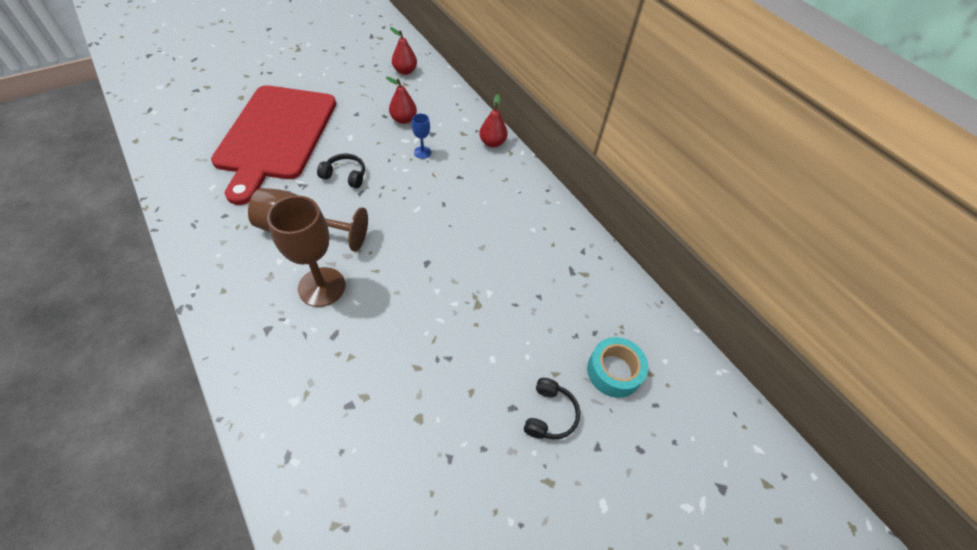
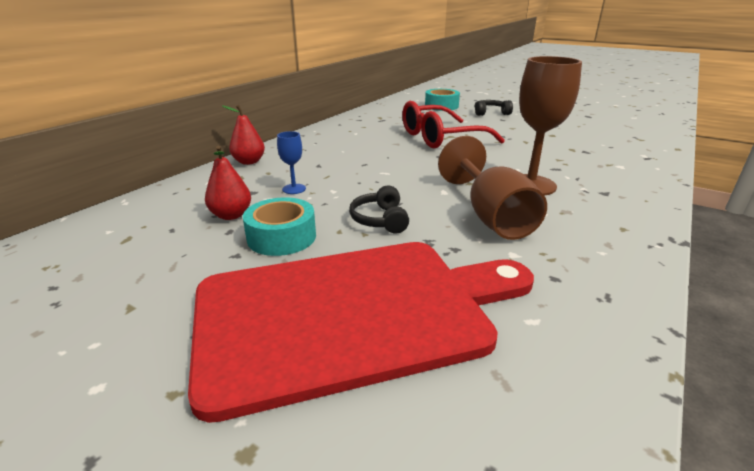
camera: 110 degrees left, 25 degrees down
(360, 132) = (281, 237): none -> turquoise tape
(405, 71) = (81, 249): red pear -> none
(477, 291) = (440, 138): none -> red glasses

